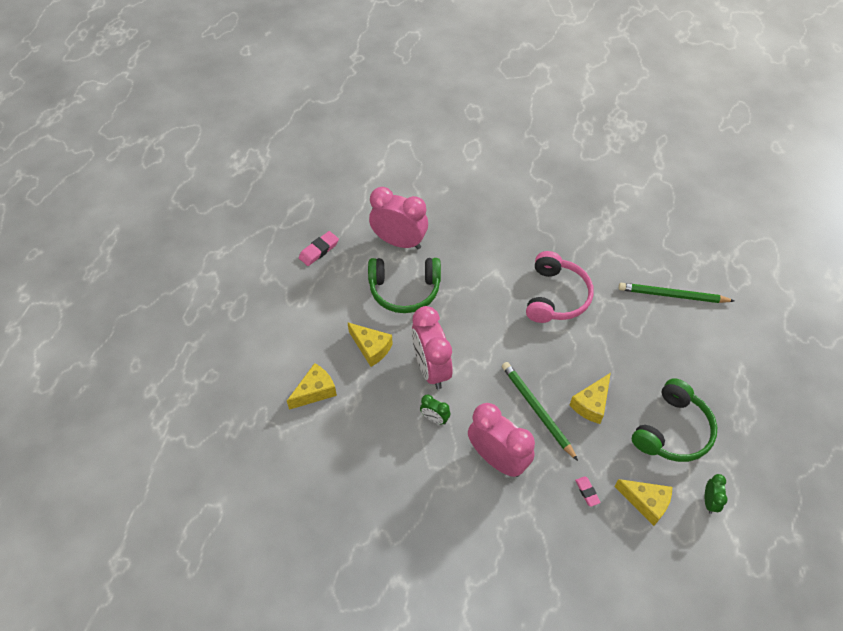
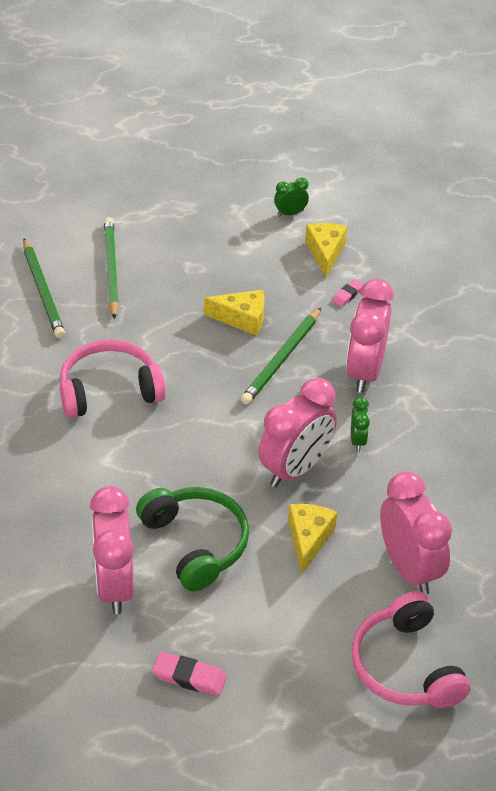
camera: 120 degrees left, 10 degrees down
(253, 352) = (405, 666): none -> pink headphones
(315, 391) = (409, 568): yellow cheese -> pink clock
(673, 430) = (229, 252): green headphones -> none
(682, 344) = (111, 269): none -> green pencil

